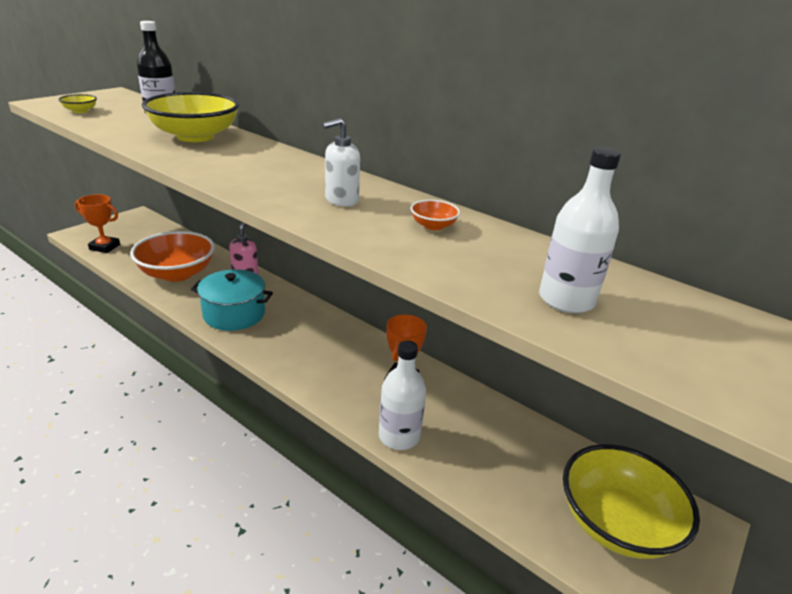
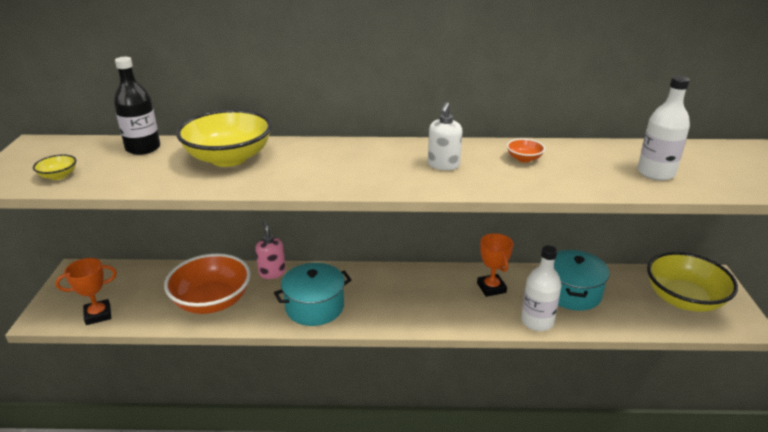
camera: 35 degrees left, 0 degrees up
(480, 433) = (572, 293): none -> turquoise pot

